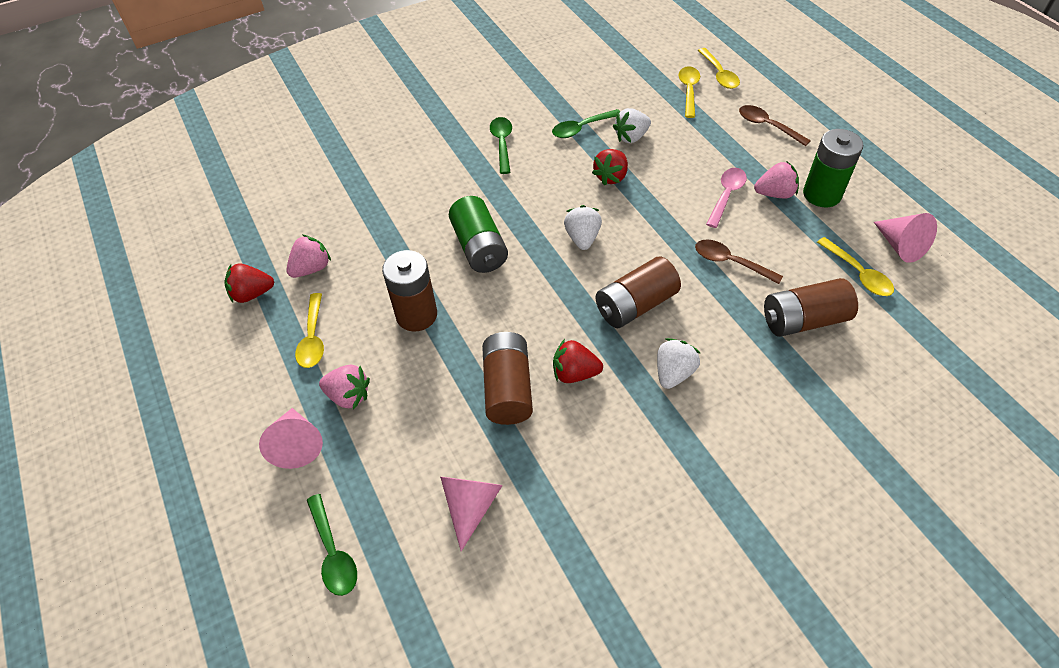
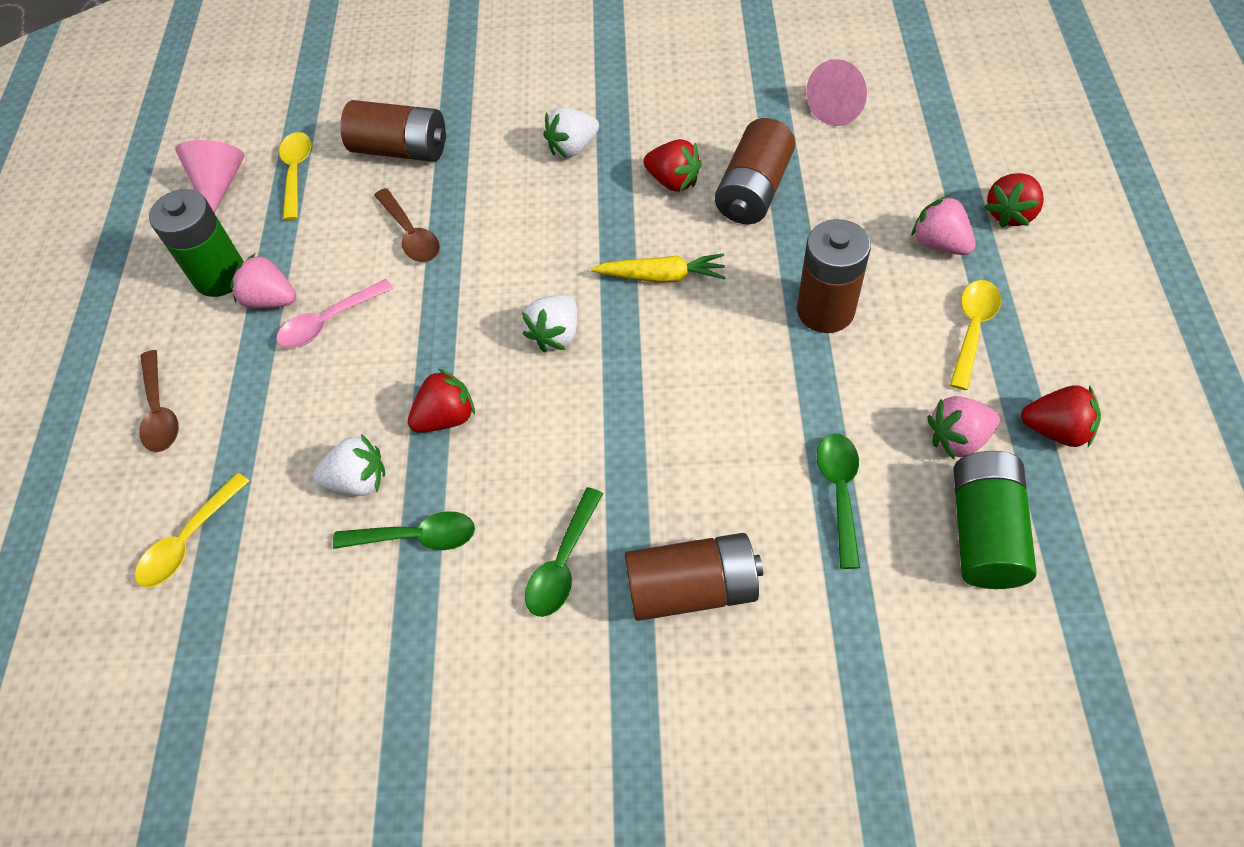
camera: 150 degrees left, 5 degrees up
(297, 444) = (1010, 213): pink cone -> red strawberry
(333, 553) = (985, 112): green spoon -> green spoon (839, 492)
(479, 247) = (700, 375): green battery -> green battery (984, 532)
(539, 297) = (661, 276): none -> yellow carrot
(635, 305) = (557, 226): brown battery -> brown battery (692, 588)
(719, 74) = (108, 555): yellow spoon -> none

